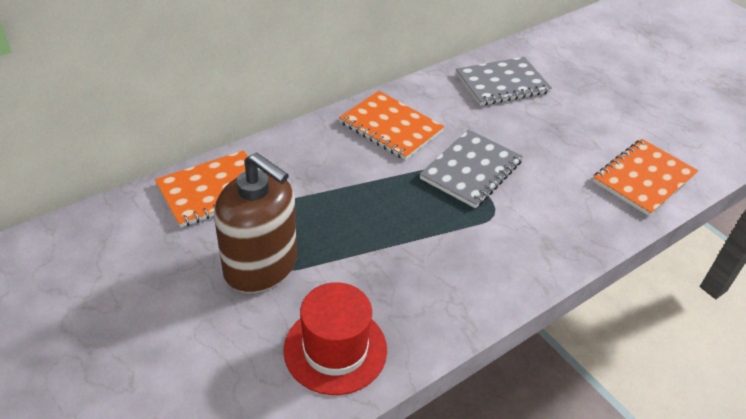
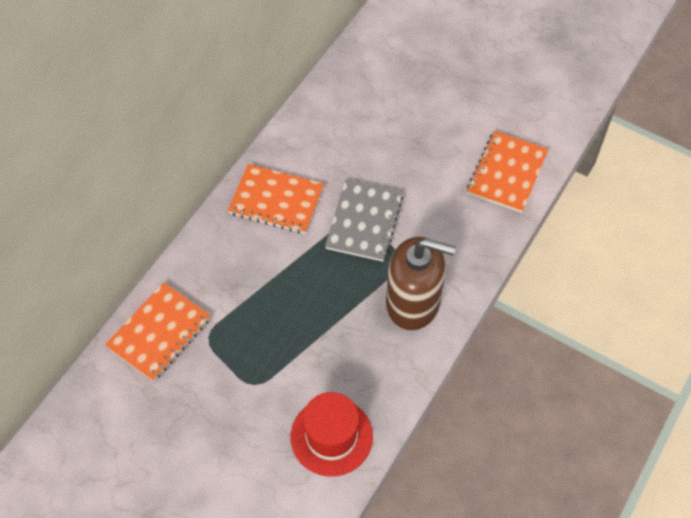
camera: 20 degrees left, 15 degrees up
(261, 266) = (238, 389): brown soap dispenser -> brown soap dispenser (413, 303)
(502, 83) = (353, 107): grey notebook -> none

